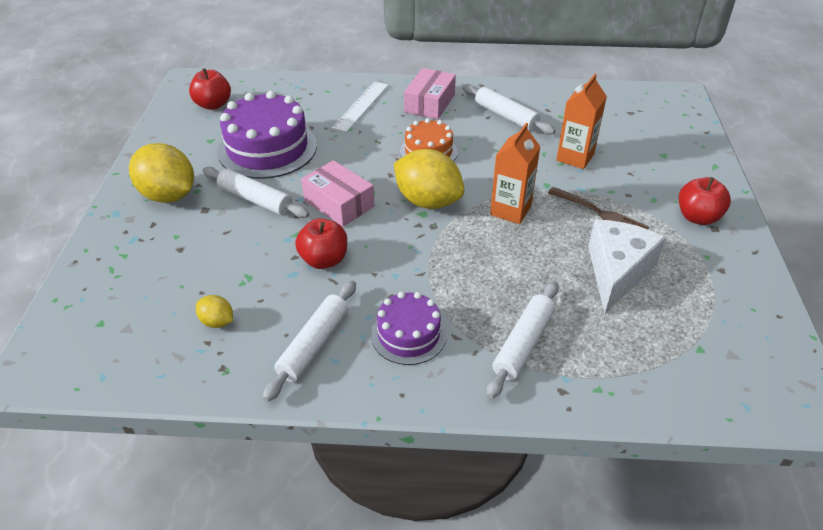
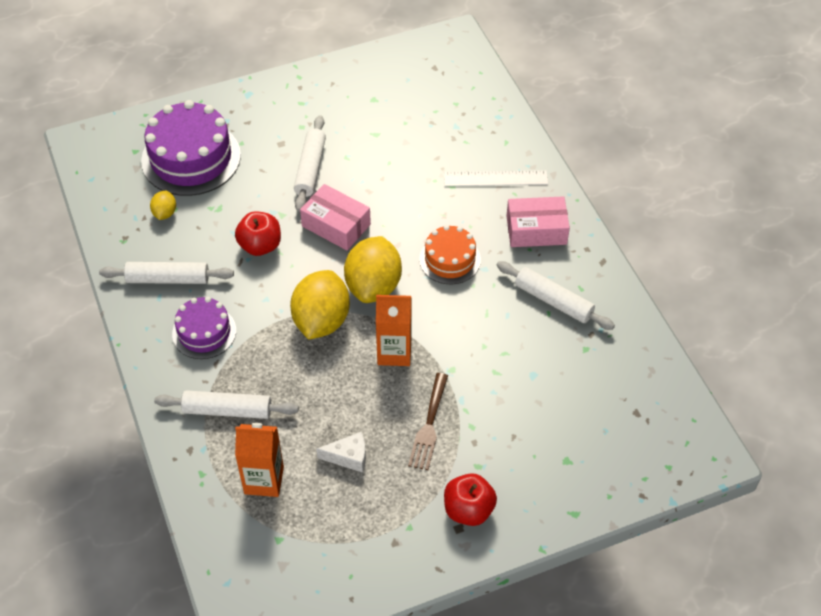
camera: 65 degrees right, 10 degrees up
(168, 195) = (285, 113): yellow lemon -> yellow lemon (321, 321)
(213, 105) = (427, 74): red apple -> none
(267, 148) = (385, 142): purple cake -> purple cake (191, 158)
(339, 203) = (336, 225): pink box -> pink box turned 75 degrees counterclockwise
(506, 116) = (553, 301): white rolling pin -> white rolling pin turned 75 degrees counterclockwise
(575, 157) = (513, 381): orange carton -> orange carton (264, 480)
(616, 272) = (348, 457): white cheese -> white cheese, size x0.53

